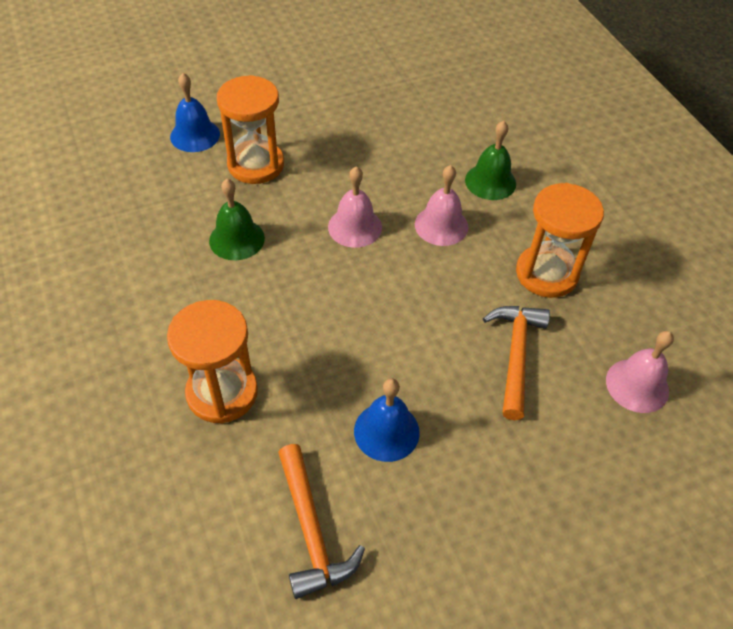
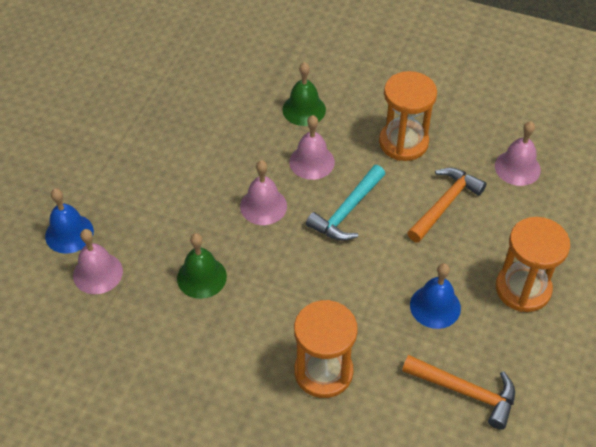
camera: 45 degrees left, 0 degrees up
(174, 176) = (98, 273): none -> pink bell
(256, 165) = (143, 218): orange hourglass -> orange hourglass (523, 289)
(418, 287) = (347, 211): none -> turquoise hammer
(515, 355) = (445, 204): orange hammer -> orange hammer turned 75 degrees clockwise

